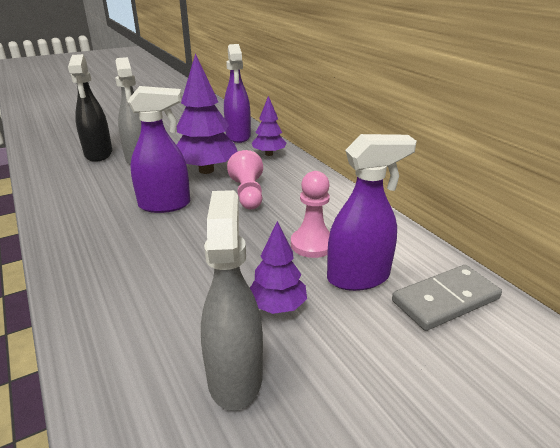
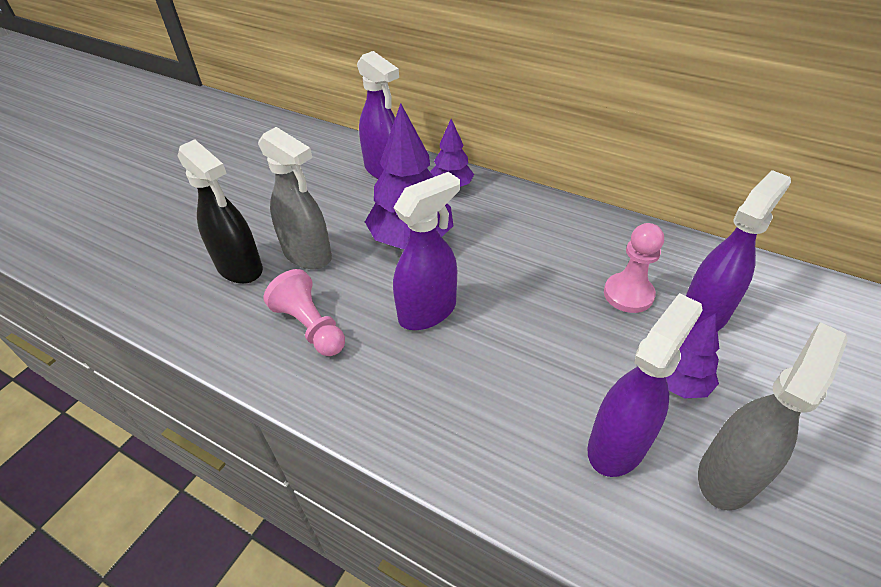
camera: 30 degrees left, 15 degrees up
(180, 318) = (617, 444): none -> purple spray bottle
(235, 376) = (728, 474): grey spray bottle -> grey spray bottle turned 75 degrees clockwise
(248, 194) = (496, 255): pink pawn -> pink pawn (310, 326)
(445, 300) = (785, 304): grey domino -> none

